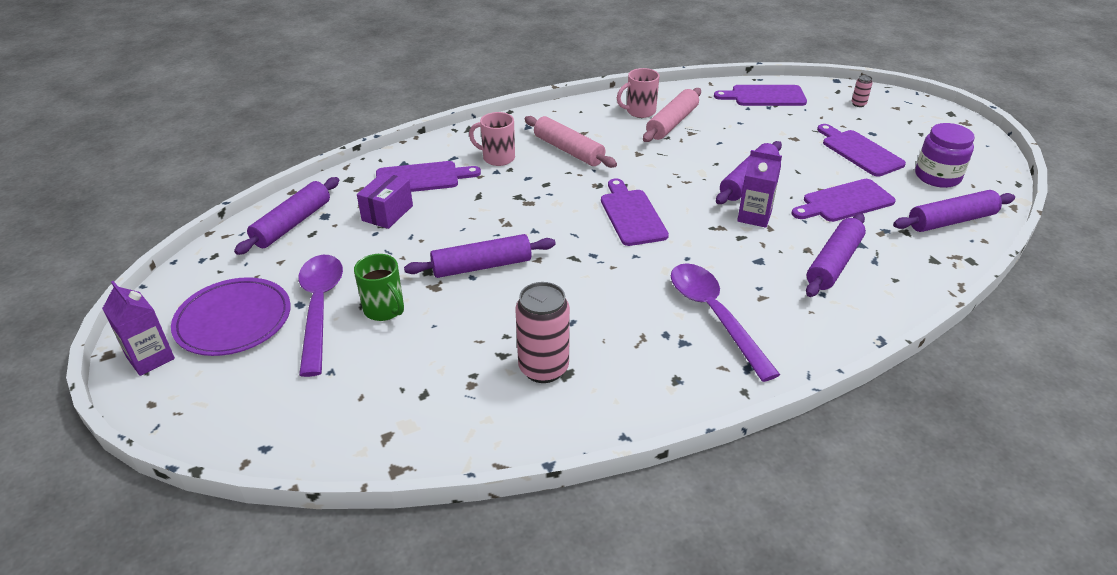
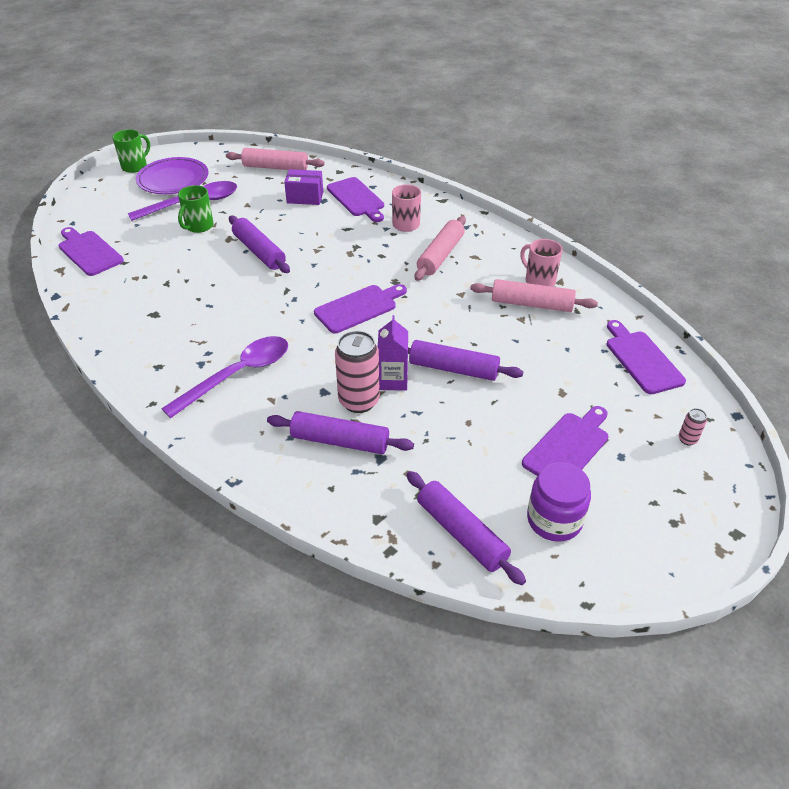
camera: 70 degrees right, 5 degrees up
(150, 358) = (135, 166): purple carton -> green mug
(292, 224) = (275, 167): purple rolling pin -> pink rolling pin
(543, 368) = (157, 303): pink can -> pink can (359, 401)
(844, 202) = (453, 441): purple cutting board -> purple cutting board (89, 252)

